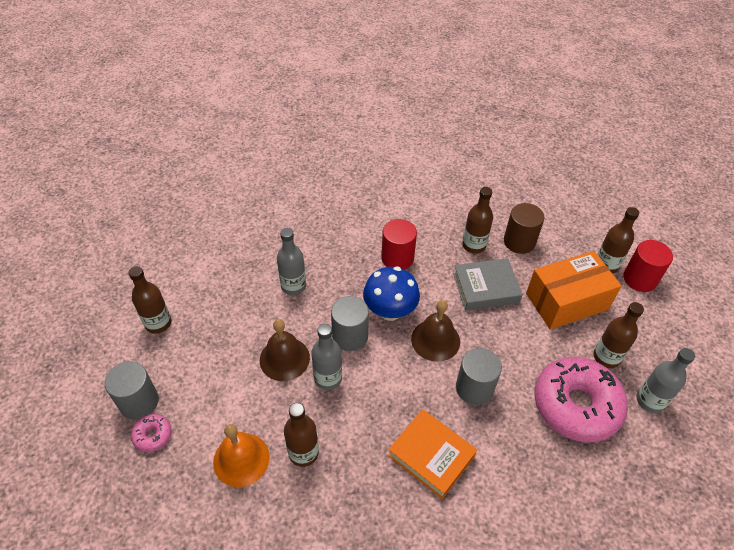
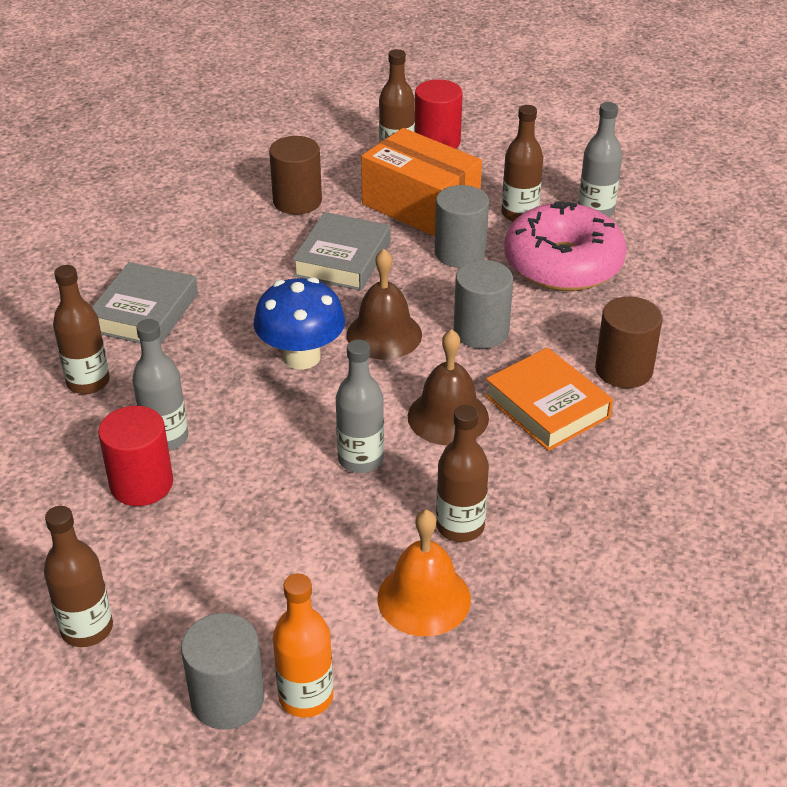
camera: 60 degrees left, 10 degrees down
(152, 435) = (306, 697): pink donut -> orange bottle
(284, 358) = (290, 493): brown bell -> brown bell (448, 417)
(350, 336) = (309, 411): grey cylinder -> grey cylinder (460, 253)
(377, 228) = (144, 312): none -> grey book
(397, 258) = (218, 314): red cylinder -> red cylinder (141, 484)
(431, 456) = (547, 406): orange book -> orange book turned 75 degrees clockwise
(474, 245) = (265, 239): brown bottle -> brown bottle (88, 382)
(496, 487) = (623, 370): none -> brown cylinder
(566, 301) = (420, 206): orange box -> orange box turned 60 degrees counterclockwise

